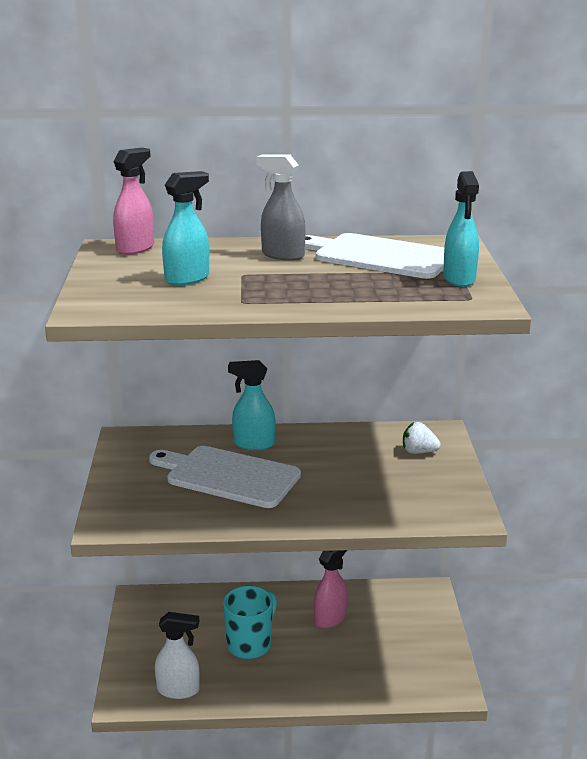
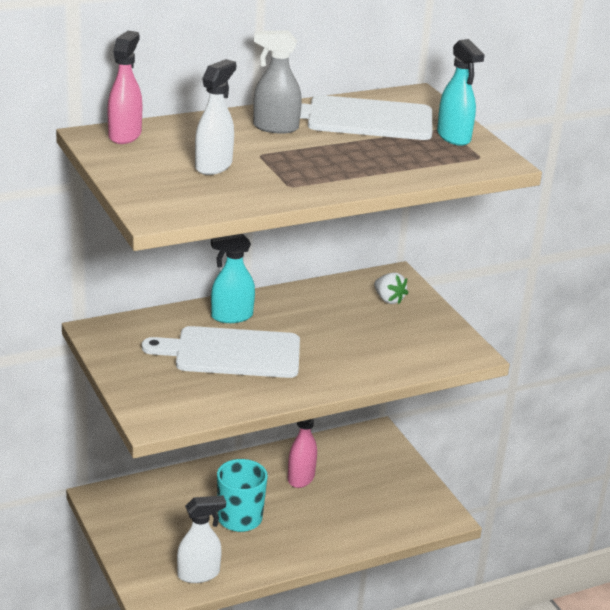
camera: 25 degrees left, 5 degrees up
(187, 279) = (214, 166): turquoise spray bottle -> white spray bottle
(418, 452) = (388, 299): white strawberry -> white strawberry turned 120 degrees counterclockwise

